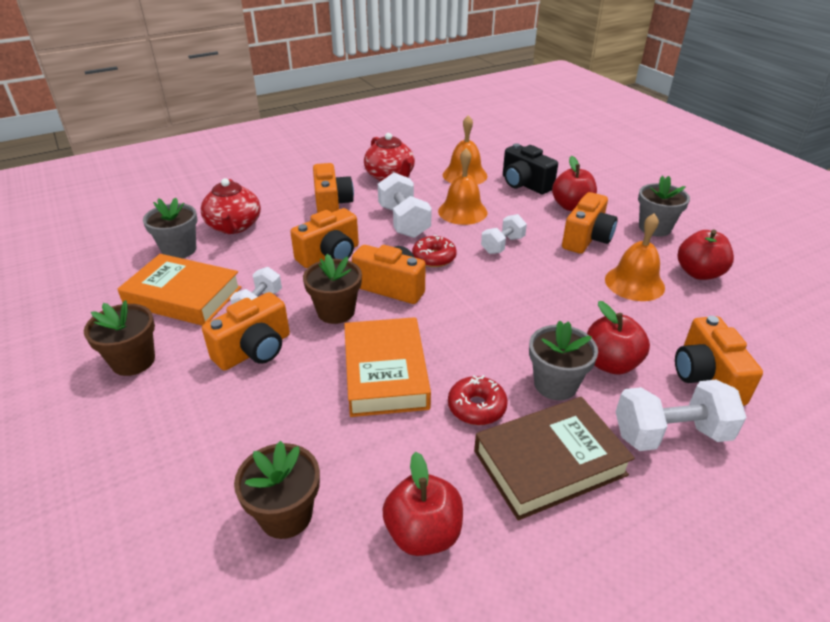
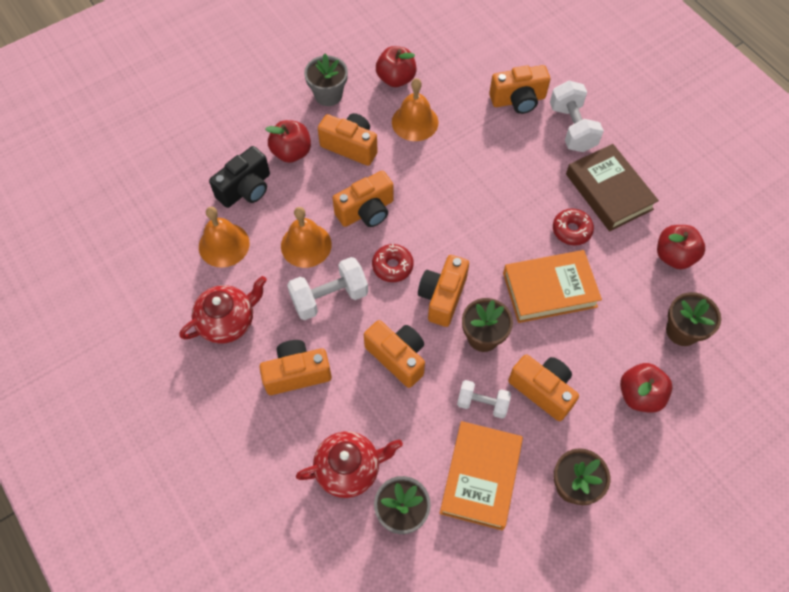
camera: 95 degrees left, 25 degrees up
(502, 245) = (366, 211): white dumbbell -> orange camera
(555, 384) = (540, 183): grey flower pot -> none
(610, 363) = (513, 150): red apple -> red apple (639, 395)

